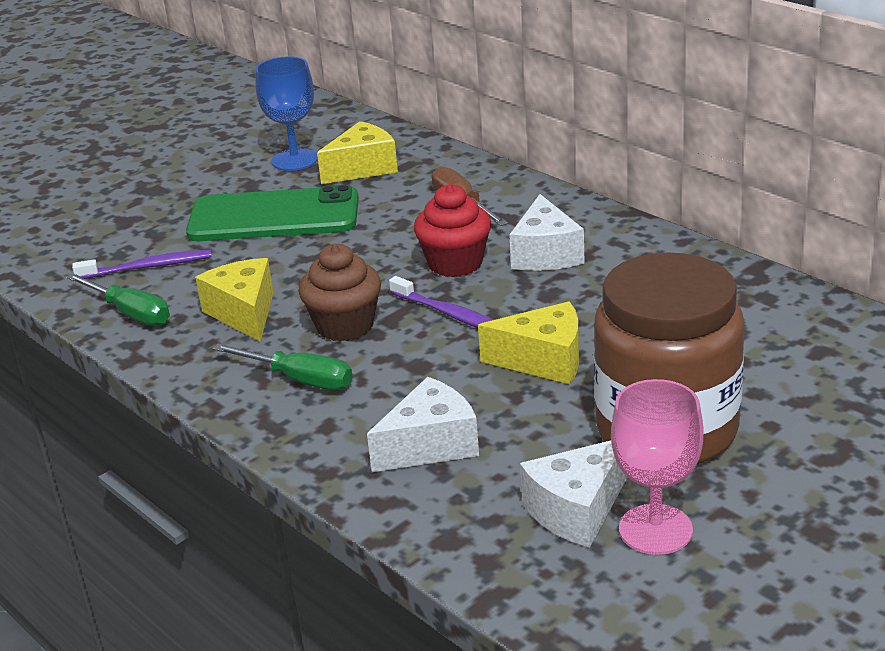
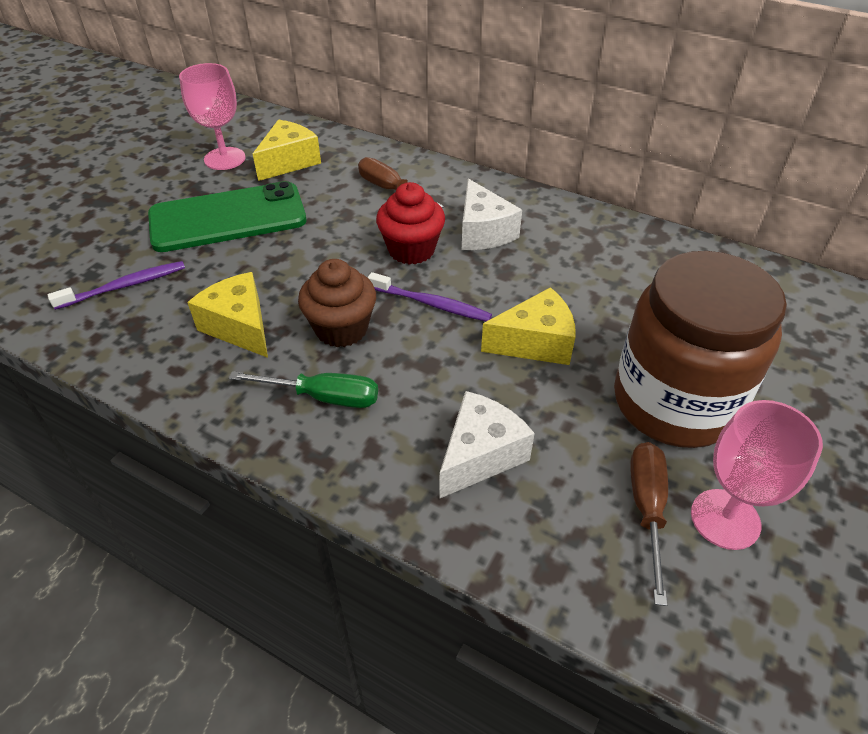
camera: 20 degrees left, 15 degrees up
(130, 313) = (125, 341): green screwdriver -> none
(295, 160) = (224, 159): blue goblet -> pink goblet
(577, 510) = (647, 509): white cheese -> brown screwdriver

